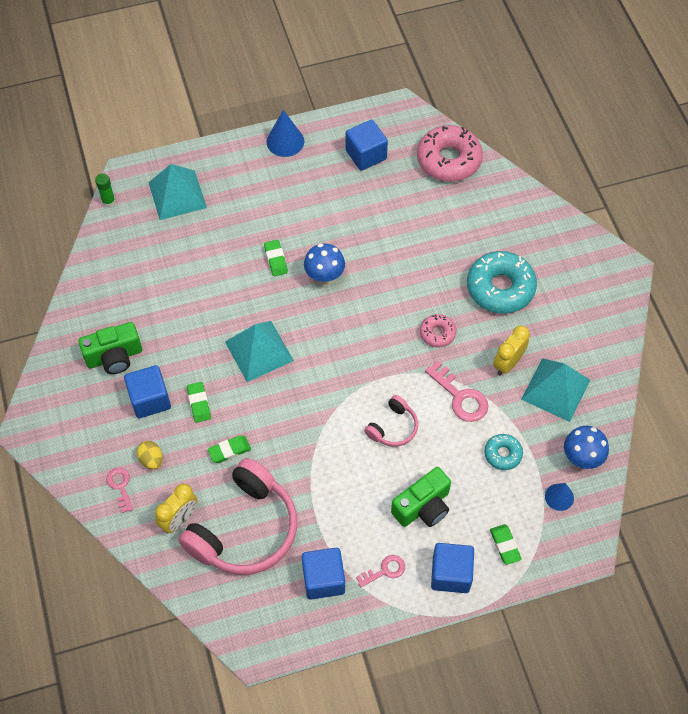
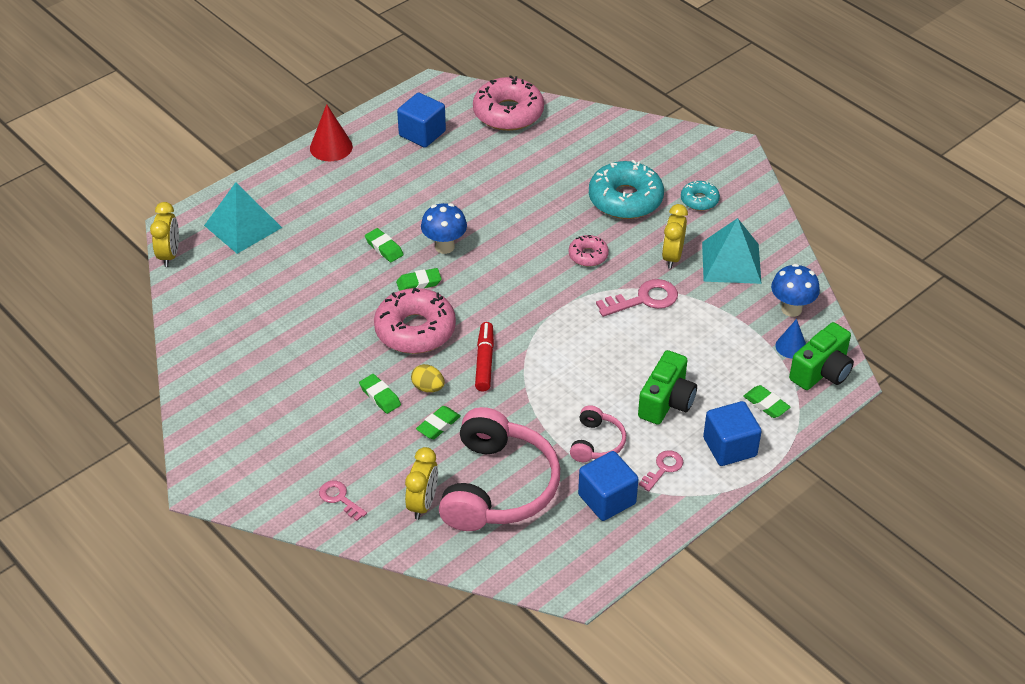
camera: 25 degrees left, 15 degrees down
(108, 201) = (169, 255): green glue stick -> yellow clock
(114, 357) = (261, 387): green camera -> green camera (821, 372)
(150, 399) = (324, 411): blue cube -> none
(151, 460) = (359, 463): yellow egg -> yellow egg (428, 388)
(259, 351) = (415, 330): turquoise pyramid -> pink donut
(285, 141) = (331, 147): blue cone -> red cone
(285, 306) = (419, 283): none -> green eraser
(297, 404) = (484, 361): none -> red marker
(393, 427) = (594, 347): pink headphones -> pink headphones (597, 443)
(460, 397) = (644, 299): pink key -> pink key turned 45 degrees counterclockwise
(502, 454) = (715, 331): turquoise donut -> turquoise donut (699, 200)

